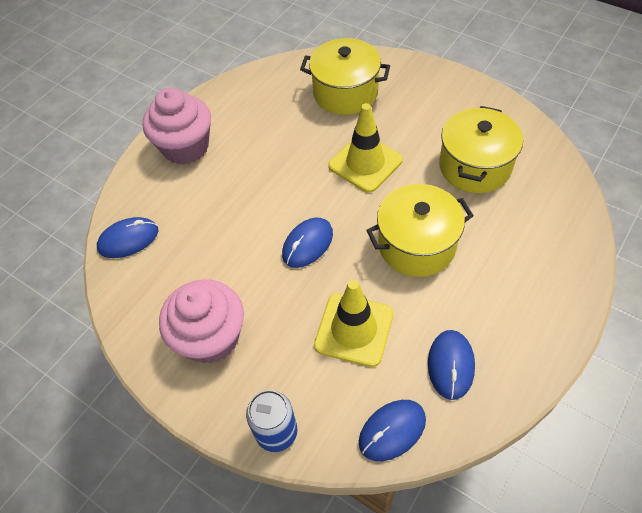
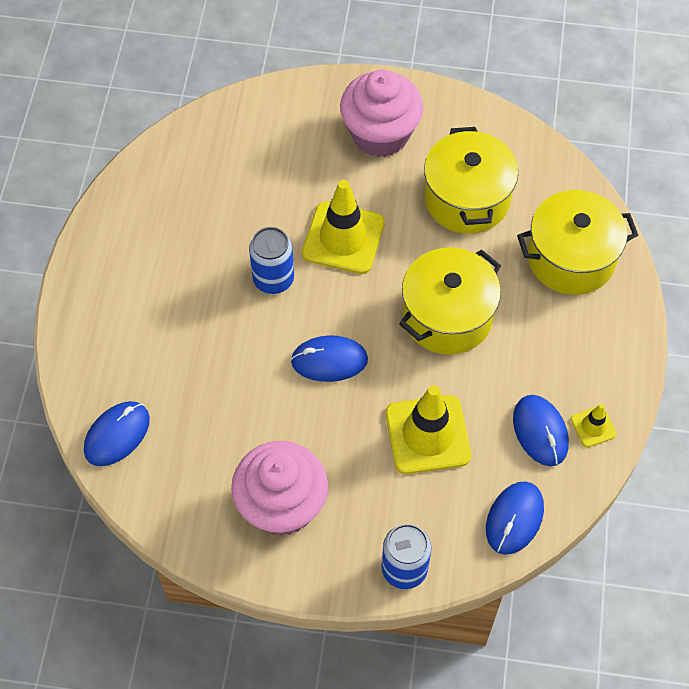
camera: 30 degrees left, 5 degrees up
(186, 147) = (114, 294): pink cupcake -> pink cupcake (380, 134)
(299, 174) = (273, 279): none -> blue can
(307, 244) = (329, 360): blue mouse -> blue mouse turned 75 degrees clockwise
(345, 93) = (272, 152): yellow pot -> yellow pot (571, 258)
(500, 380) = (593, 426): none -> yellow traffic cone

